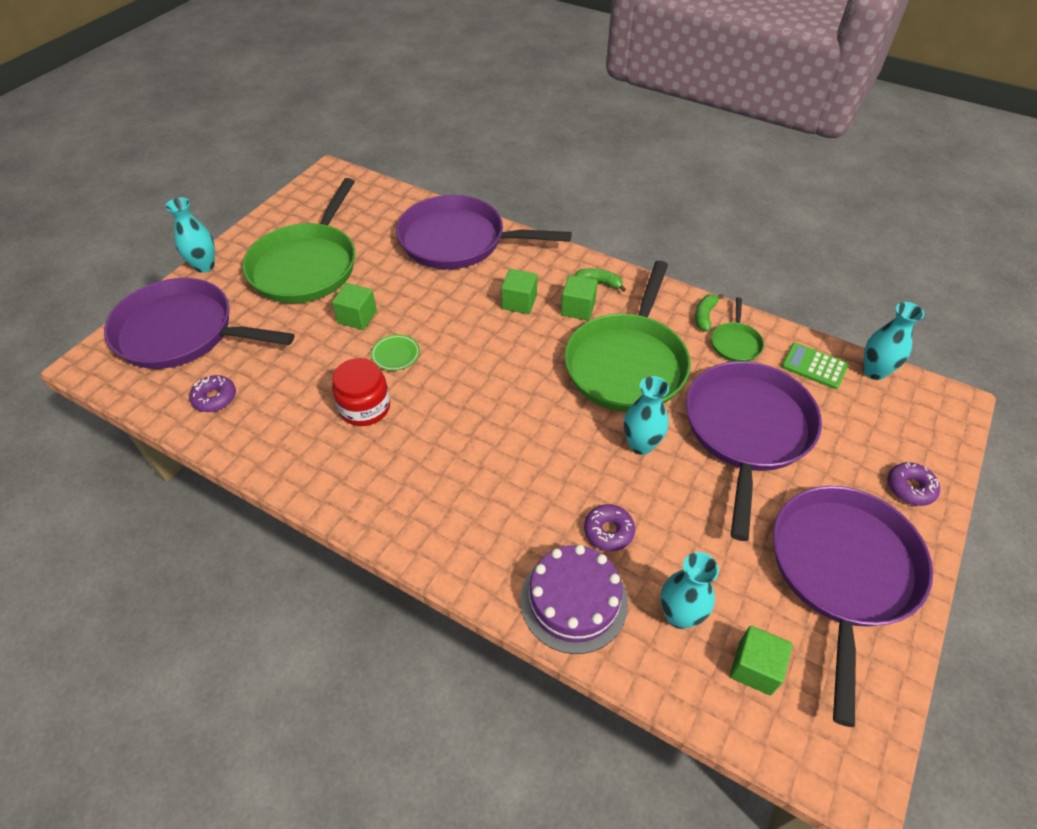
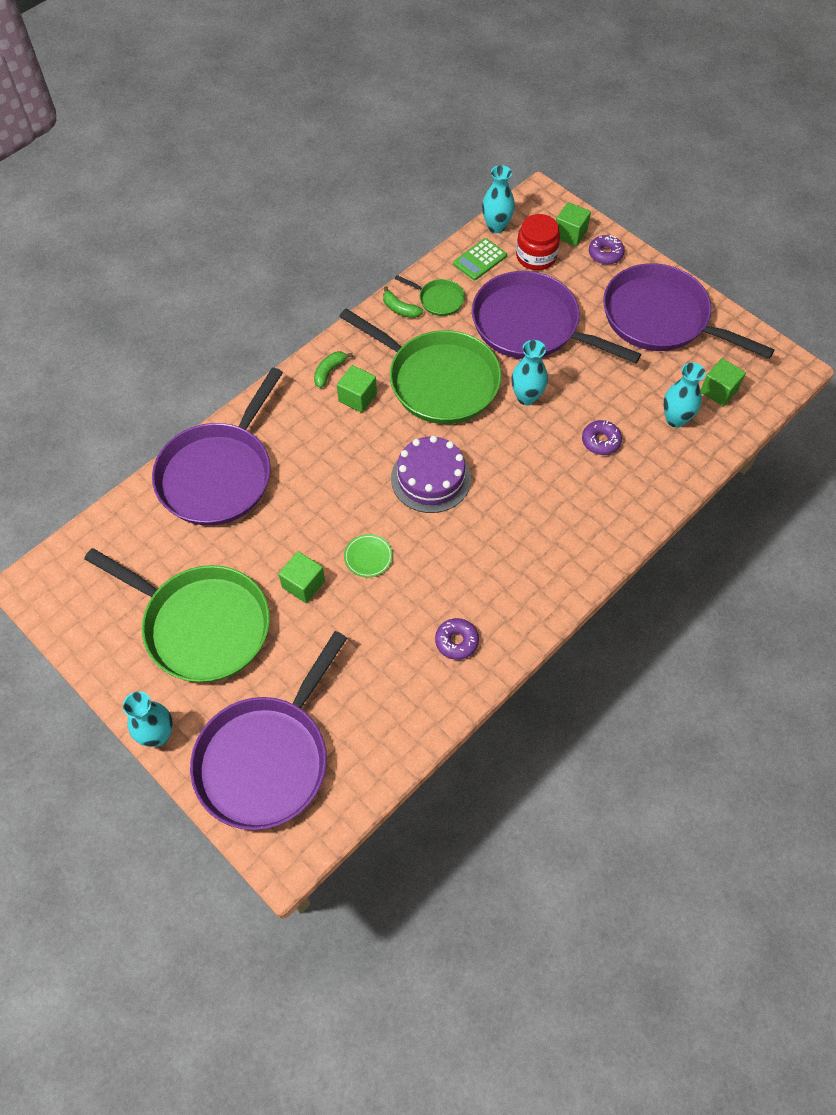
camera: 75 degrees left, 10 degrees up
(215, 398) = (376, 725): purple donut -> purple donut (456, 641)
(365, 407) = (428, 592): red jar -> red jar (536, 256)
(519, 302) = (332, 441): green cube -> green cube (570, 234)
(573, 601) = (653, 478): purple cake -> purple cake (431, 478)

